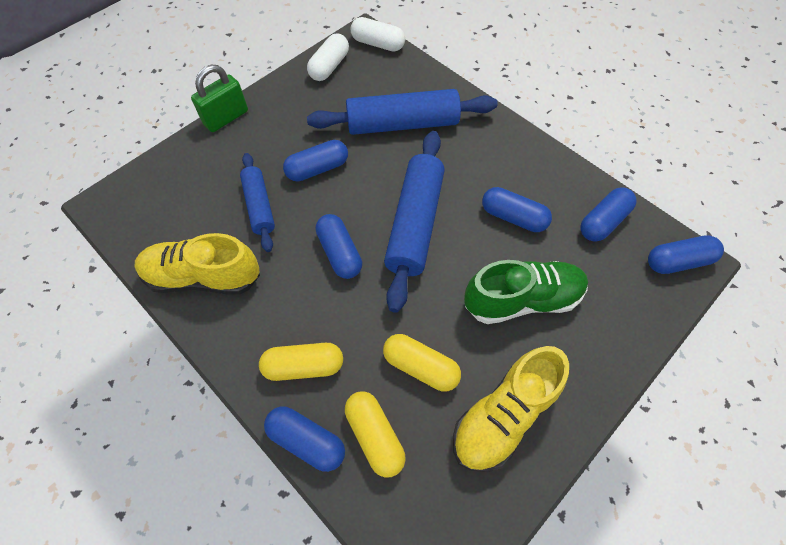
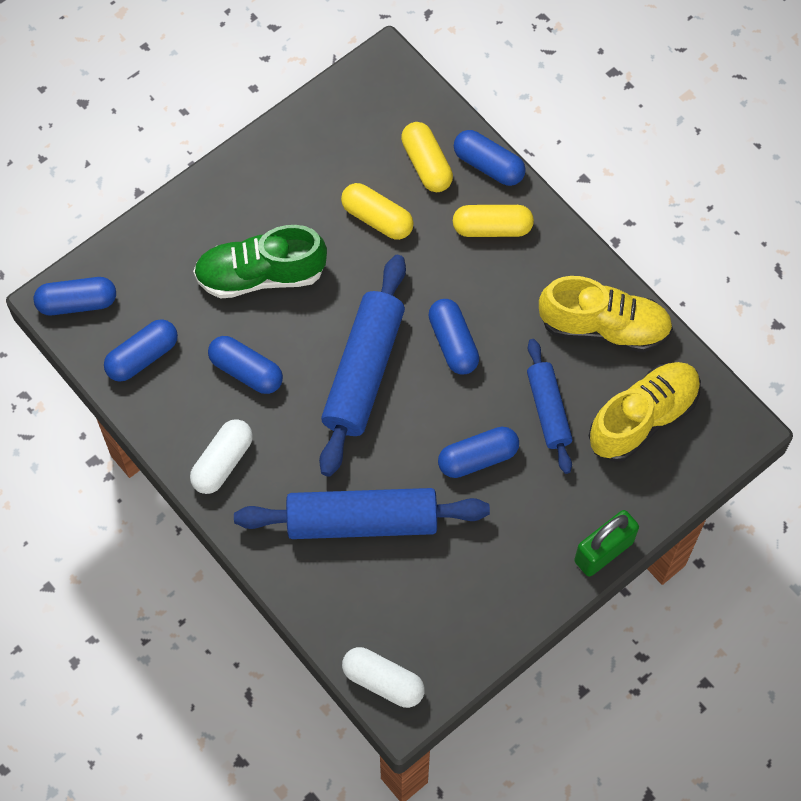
camera: 175 degrees left, 5 degrees up
(329, 66) = (459, 638): white capsule -> white capsule (222, 462)
(503, 415) = (305, 171): yellow shoe -> yellow shoe (643, 418)

